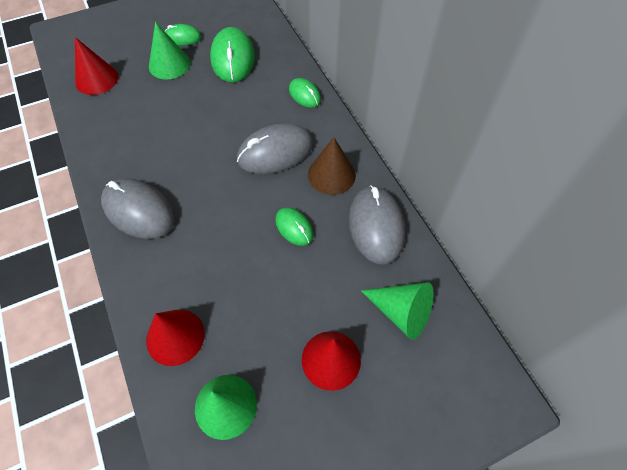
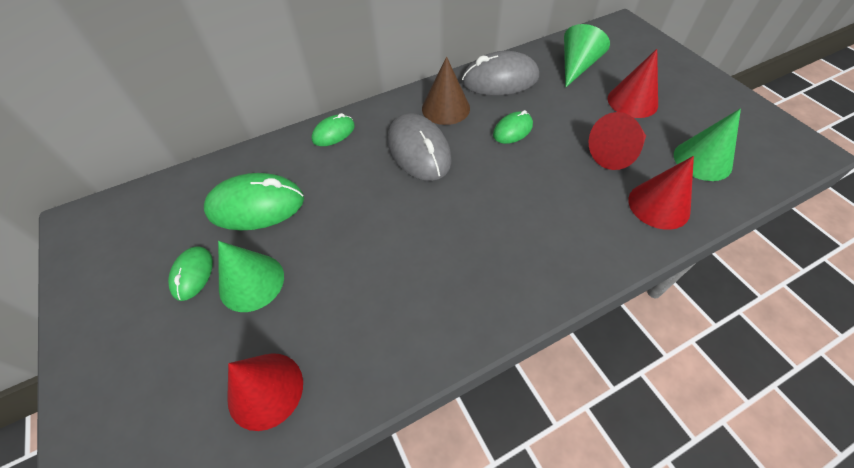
camera: 90 degrees left, 5 degrees down
(139, 211) = (519, 268): grey mouse -> none
(249, 317) = (616, 153): none -> red cone

